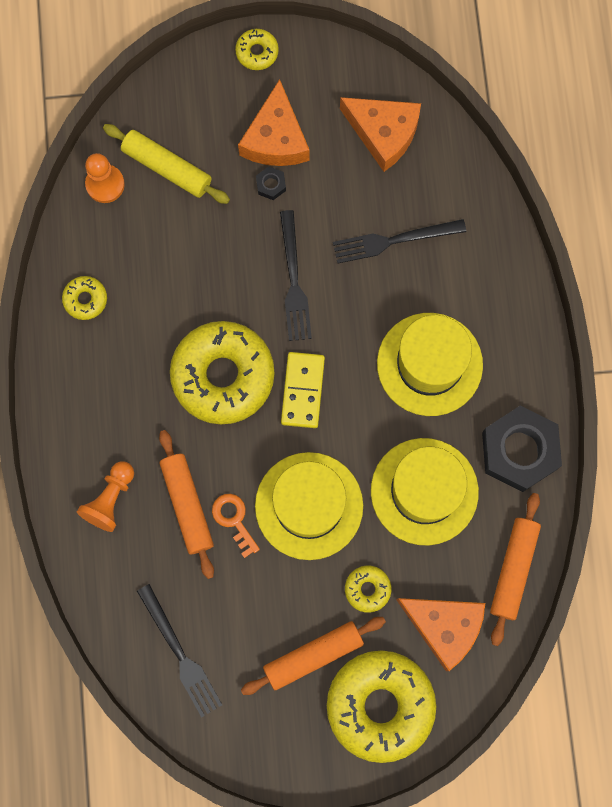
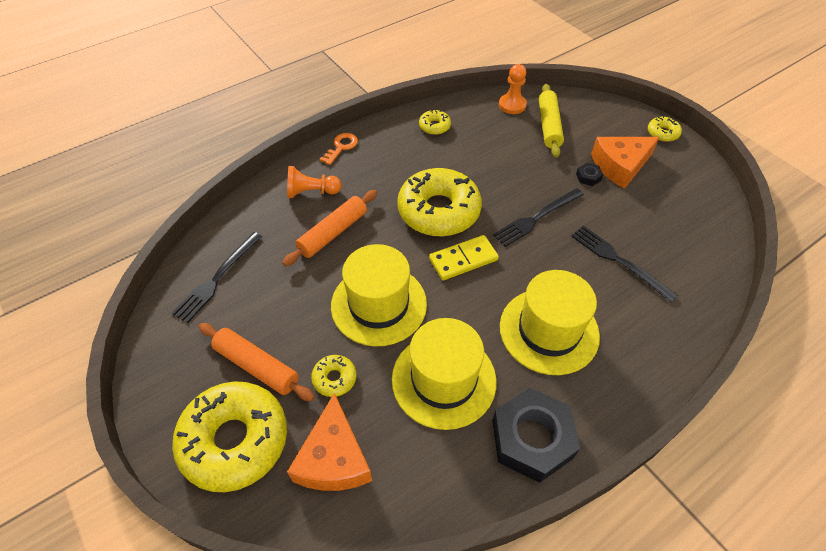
camera: 60 degrees right, 25 degrees down
(234, 520) = (338, 264): orange key -> orange key (341, 147)
(383, 133) = (685, 219): orange cheese -> none
(513, 569) = (421, 493): orange rolling pin -> none

